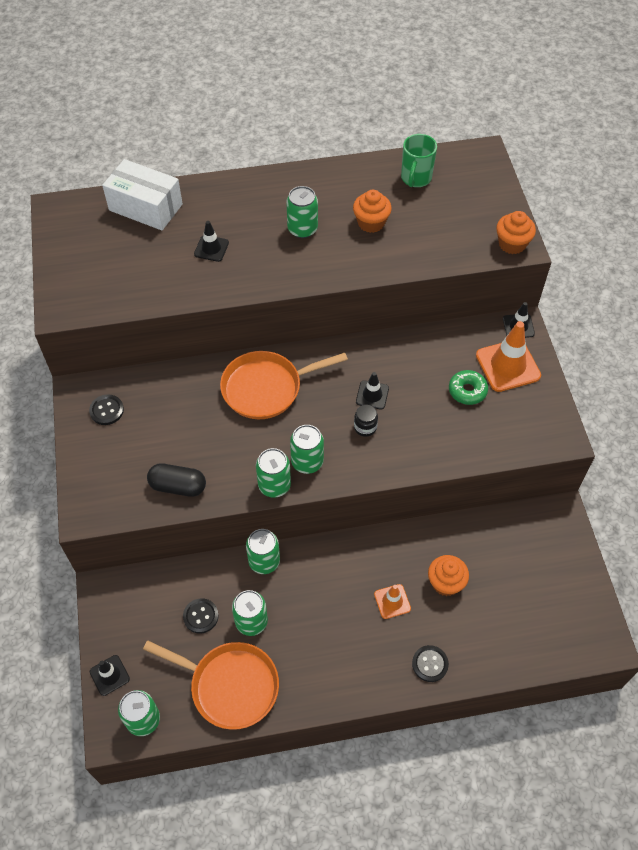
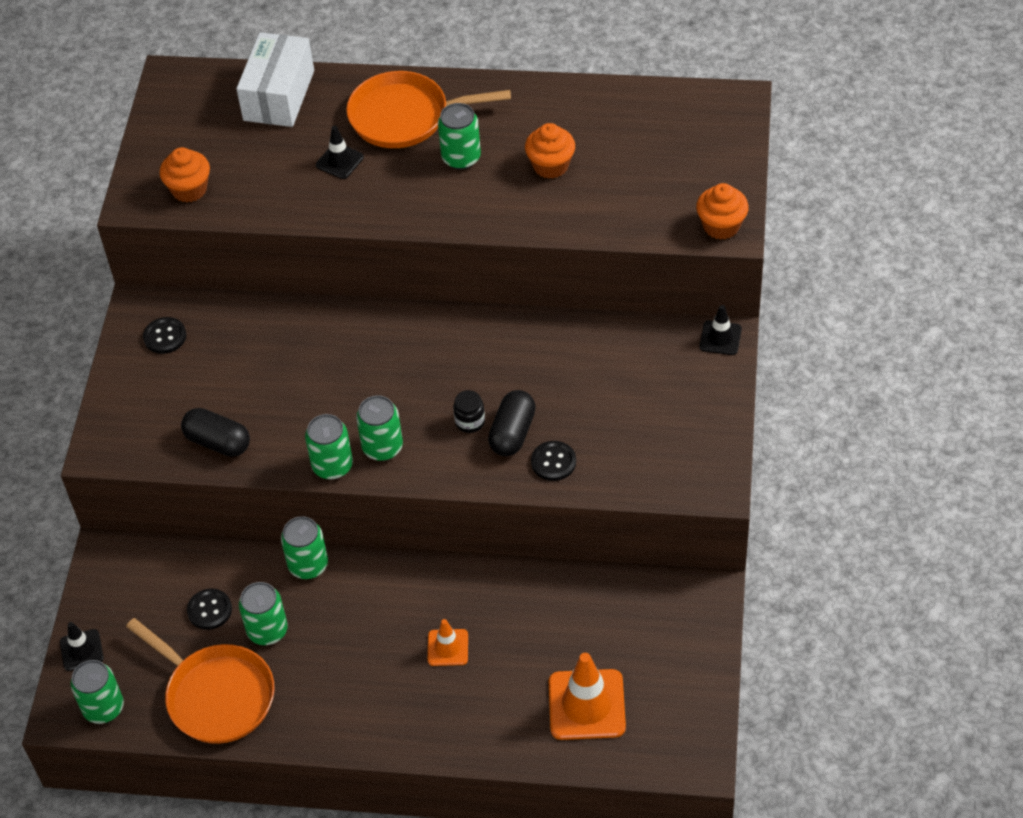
camera: 20 degrees right, 5 degrees down
(145, 207) = (279, 95): white box -> white box turned 60 degrees clockwise
(266, 388) = (366, 349): orange pan -> orange pan (405, 116)
(372, 395) = (494, 385): black traffic cone -> none
(400, 429) = (512, 433): none -> black capsule
(416, 178) = (633, 119): green mug -> none
(430, 664) = (465, 729): black button -> black button (553, 462)
(445, 583) = (523, 642): orange cupcake -> orange cupcake (189, 189)
(467, 391) = (618, 405): green donut -> none
(507, 365) = (684, 384): orange traffic cone -> orange traffic cone (586, 705)

